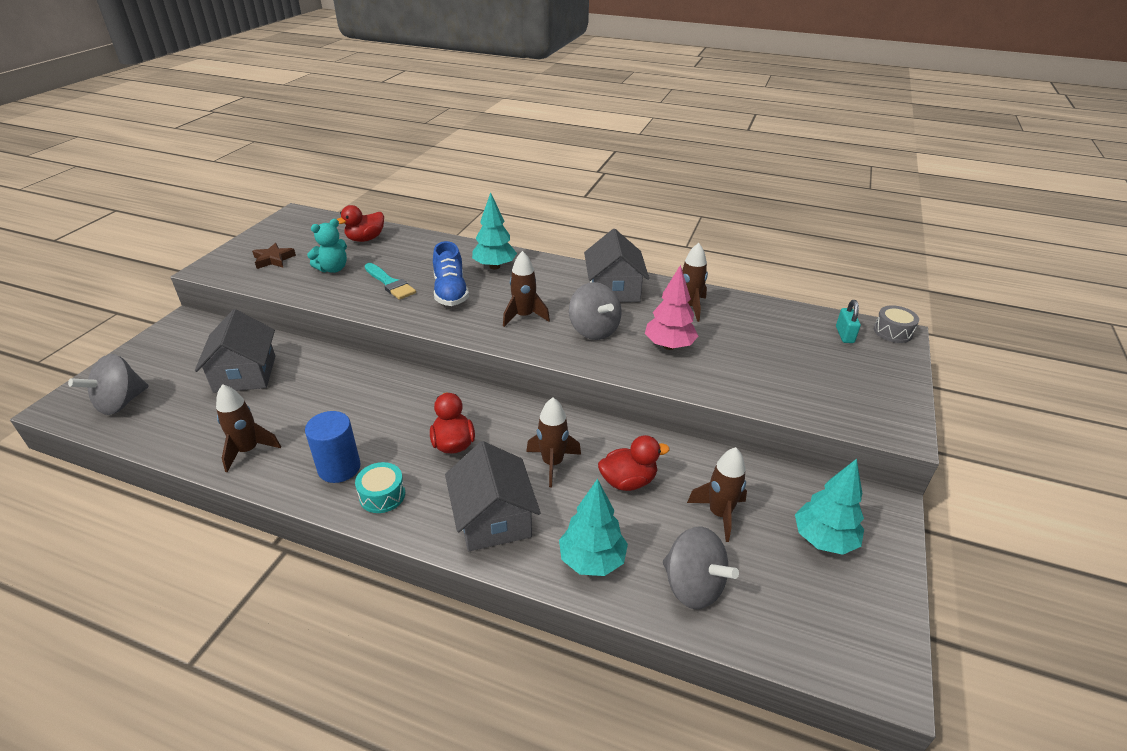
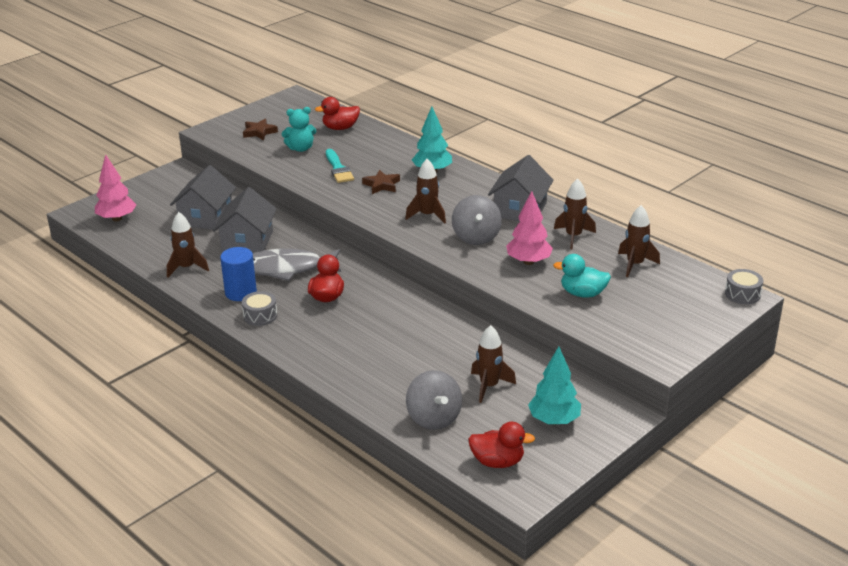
camera: 25 degrees right, 5 degrees down
(121, 403) = (117, 218): grey spinning top -> pink tree
(381, 418) = (286, 269): none -> grey fish
(382, 495) = (260, 315): turquoise drum -> grey drum
(450, 292) = (381, 185): blue shoe -> brown star
(493, 518) = (325, 347): grey house -> grey house (247, 241)
(552, 463) = (390, 326): brown rocket -> brown rocket (635, 264)
(592, 560) = (376, 387): turquoise tree -> none
(628, 481) = (438, 350): red duck -> red duck (497, 462)
(753, 370) = (582, 293): none -> turquoise duck
(844, 335) = (693, 286): turquoise padlock -> none

